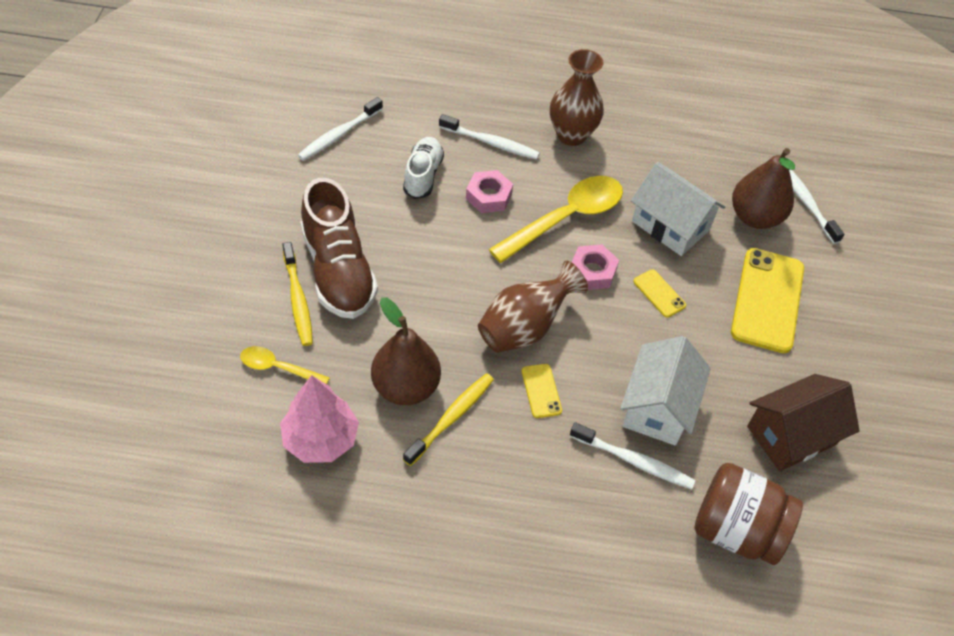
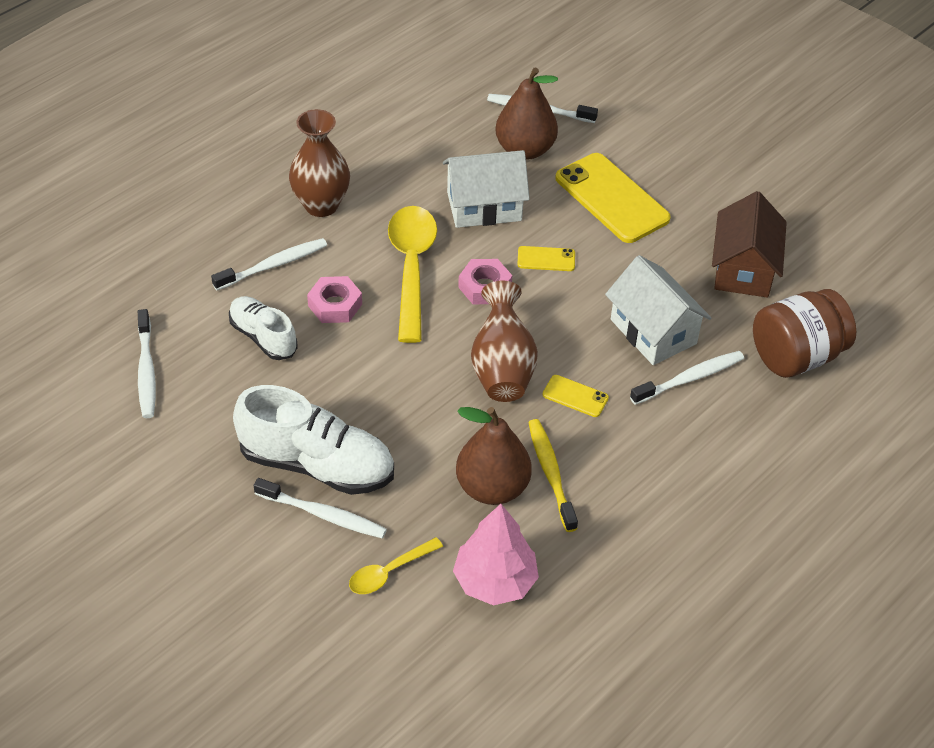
camera: 50 degrees left, 5 degrees down
(298, 300) = (323, 514): yellow toothbrush -> white toothbrush
(338, 270) = (317, 464): brown shoe -> white shoe

